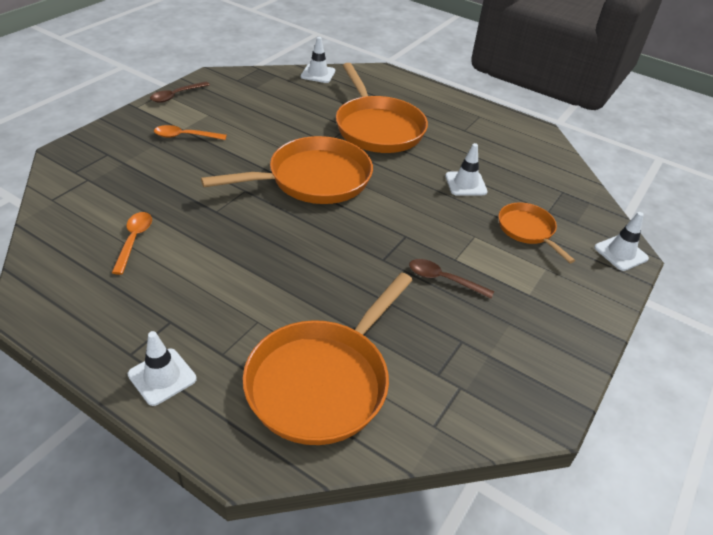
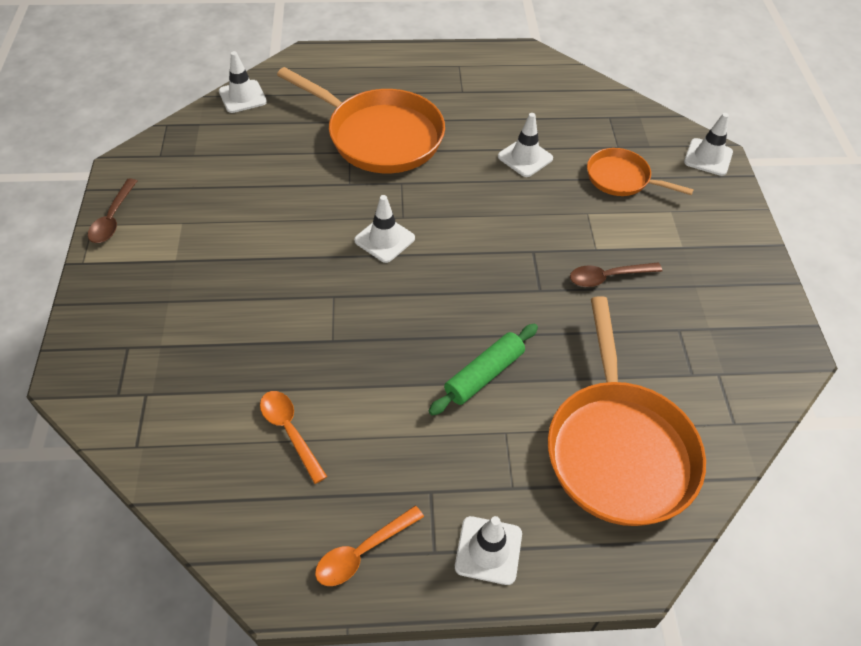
camera: 35 degrees left, 10 degrees up
(185, 136) = (190, 268): orange spoon -> orange spoon (362, 552)
(284, 282) = (484, 374): none -> green rolling pin
(313, 179) = (384, 239): orange pan -> white traffic cone

